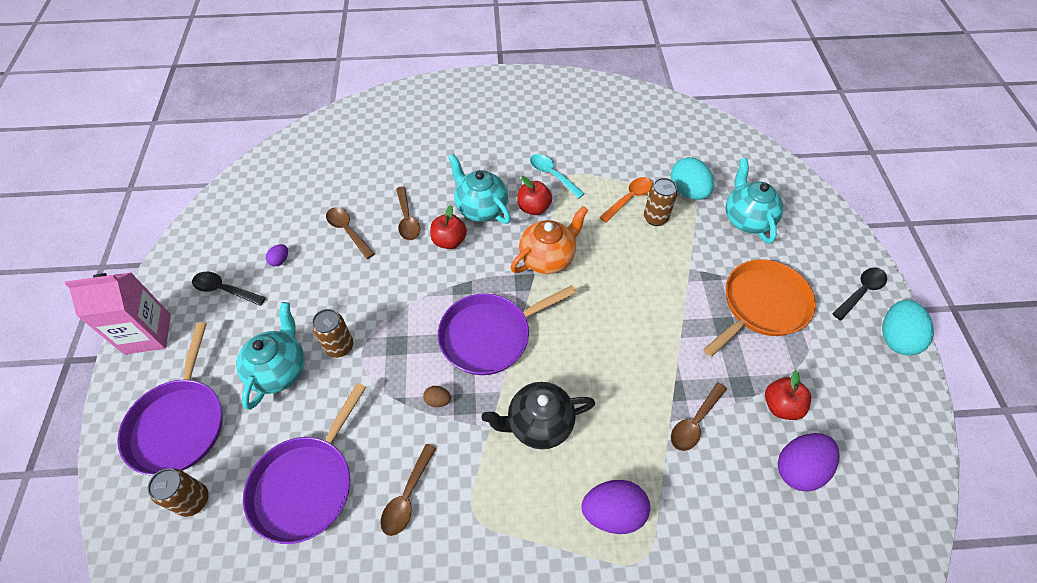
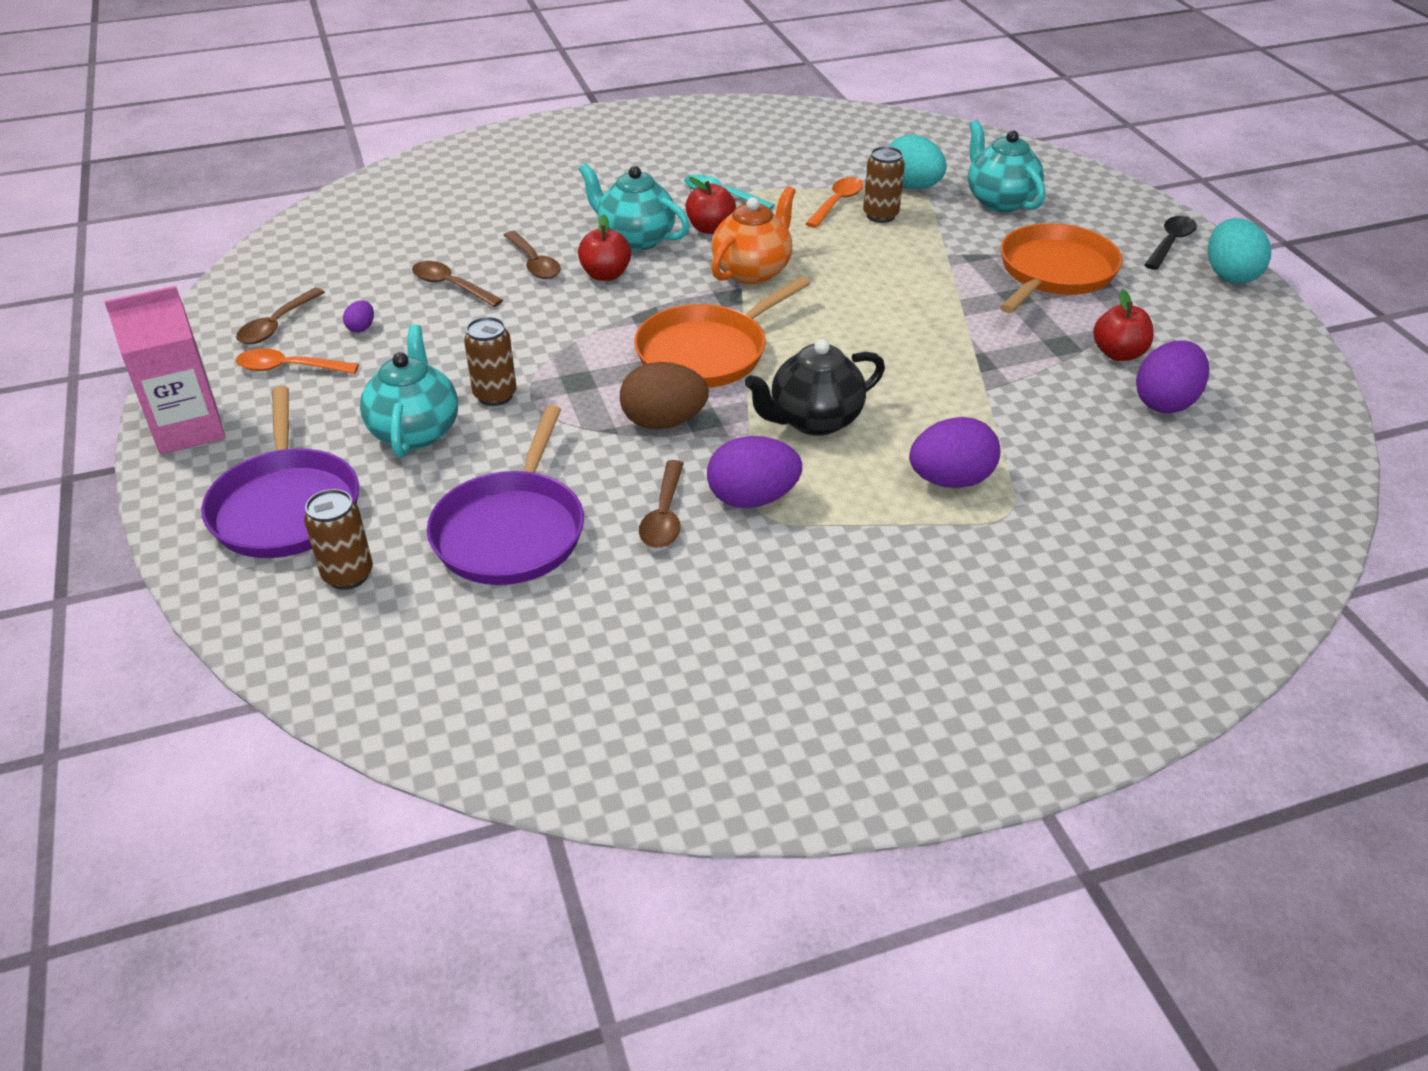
camera: 15 degrees left, 15 degrees down
(224, 290) = (289, 368): black spoon -> orange spoon
(438, 400) = (663, 422): brown egg -> brown egg, size x2.15
(470, 495) = (752, 499): none -> purple egg
(489, 336) = (706, 353): purple pan -> orange pan
(695, 422) = (1018, 385): brown spoon -> brown spoon (277, 325)

